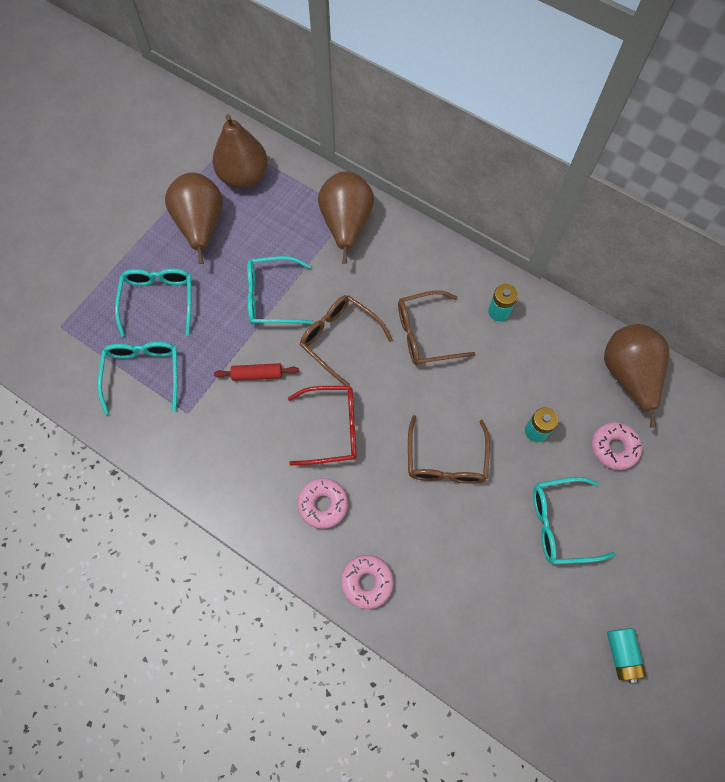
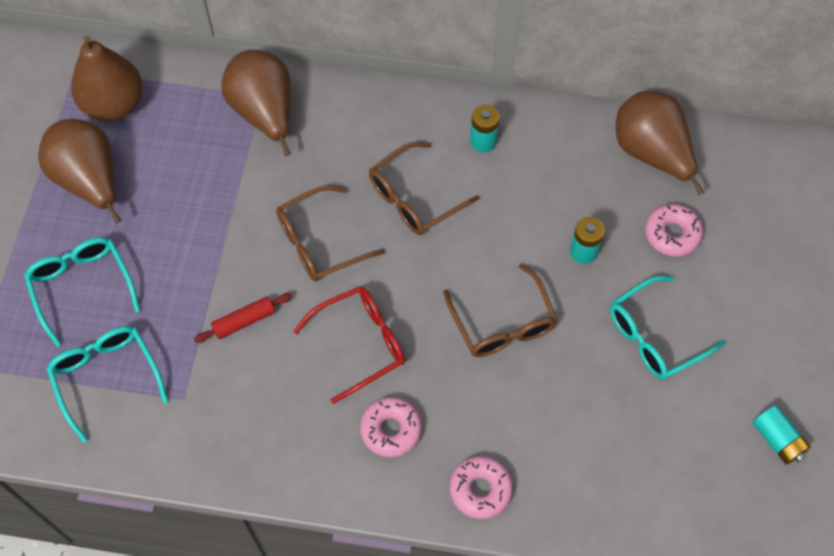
camera: 25 degrees left, 5 degrees down
(272, 297) = (218, 229): turquoise glasses -> none
(339, 338) = (319, 242): brown glasses -> brown glasses turned 45 degrees counterclockwise

